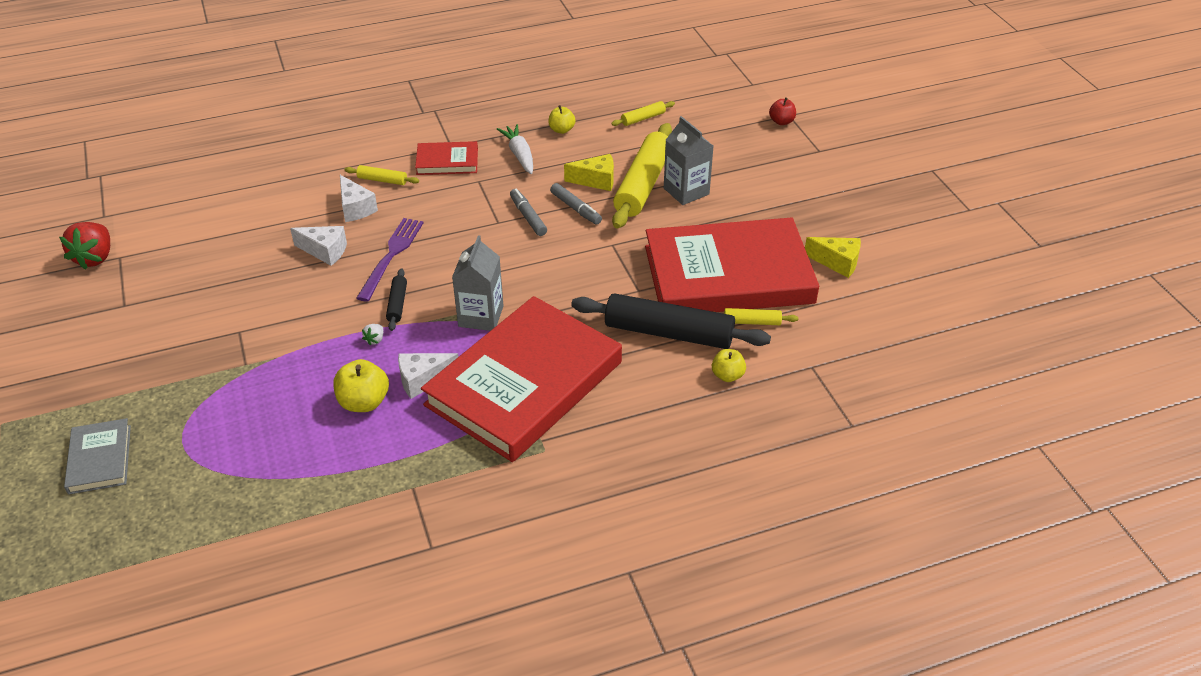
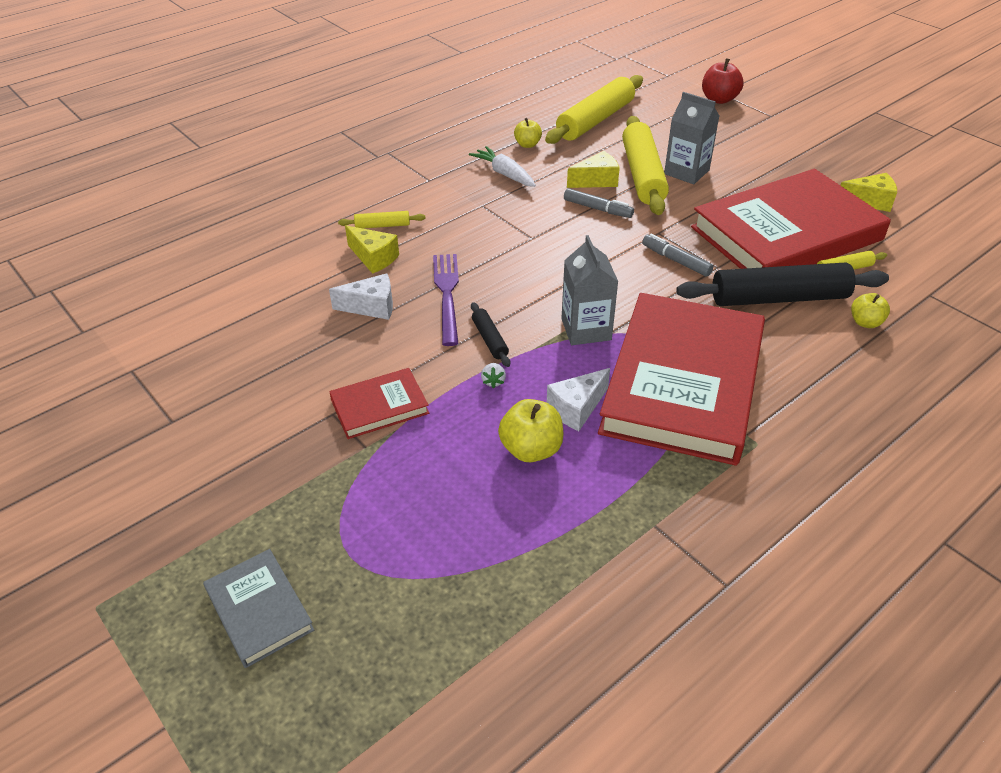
camera: 20 degrees left, 0 degrees up
(95, 258) = (100, 378): red strawberry -> none
(355, 208) = (374, 258): white cheese -> yellow cheese
(447, 161) = (437, 194): red book -> red book (379, 406)
(528, 217) = (557, 226): grey marker -> grey marker (676, 260)
(643, 118) = (595, 120): yellow rolling pin -> yellow rolling pin, size x2.21
(781, 121) = (719, 99): red apple -> red apple, size x1.55

